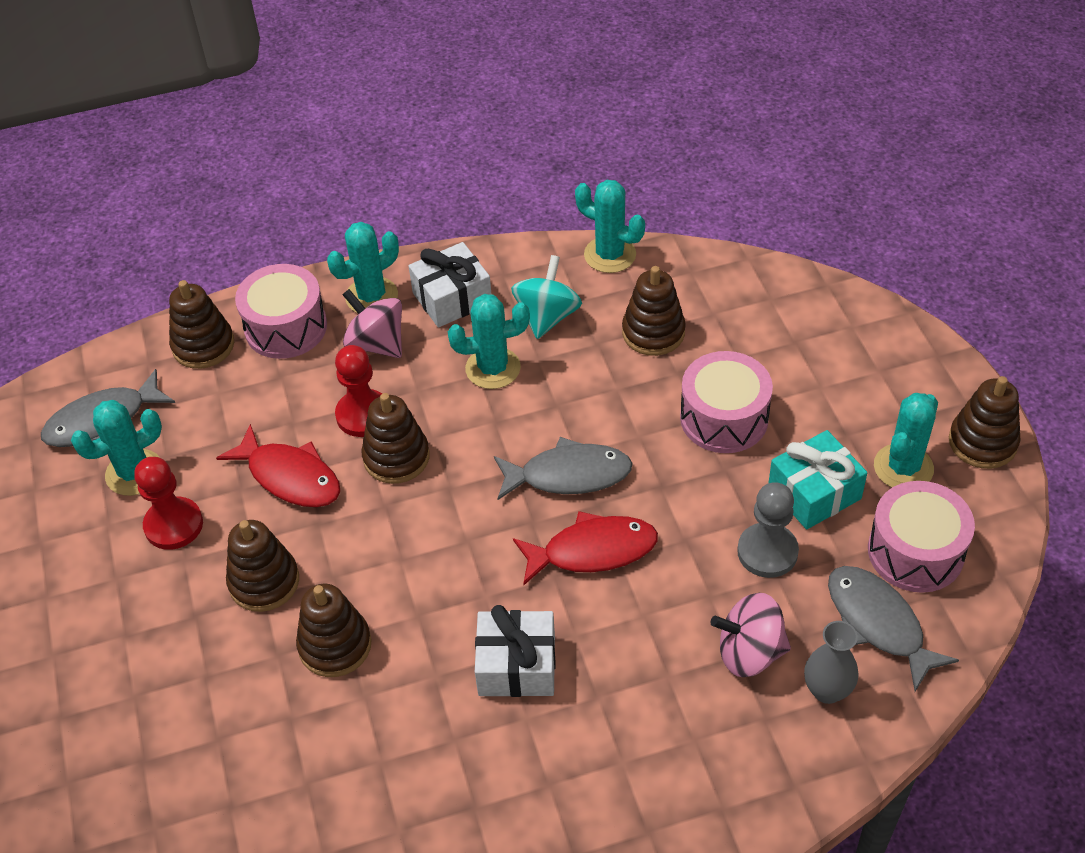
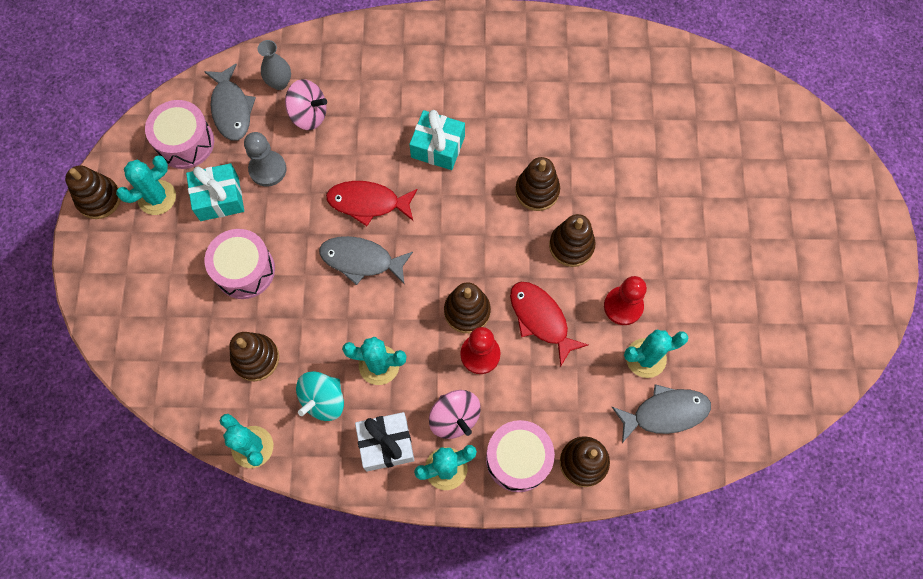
camera: 165 degrees left, 20 degrees up
(517, 665) = (438, 147): white gift -> turquoise gift

